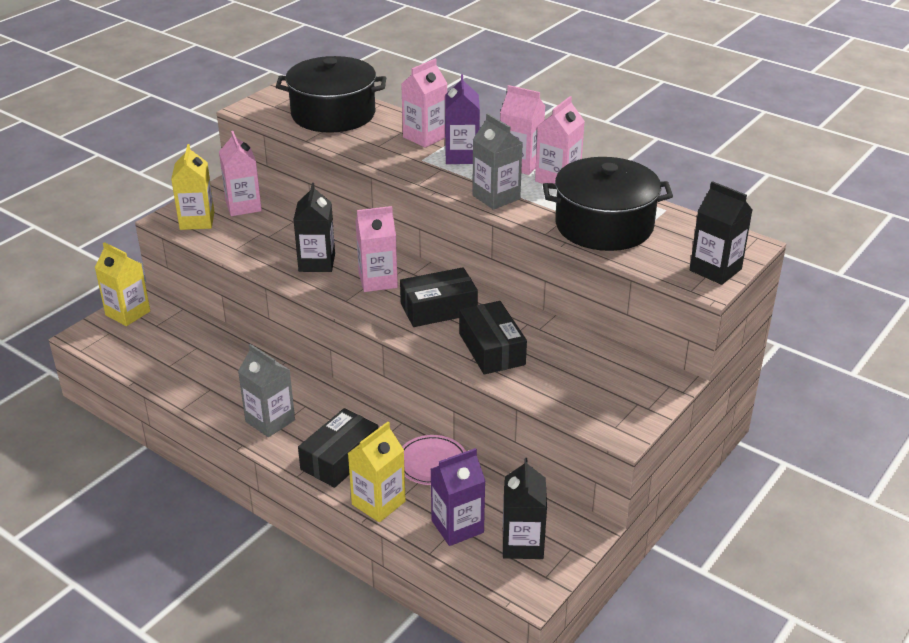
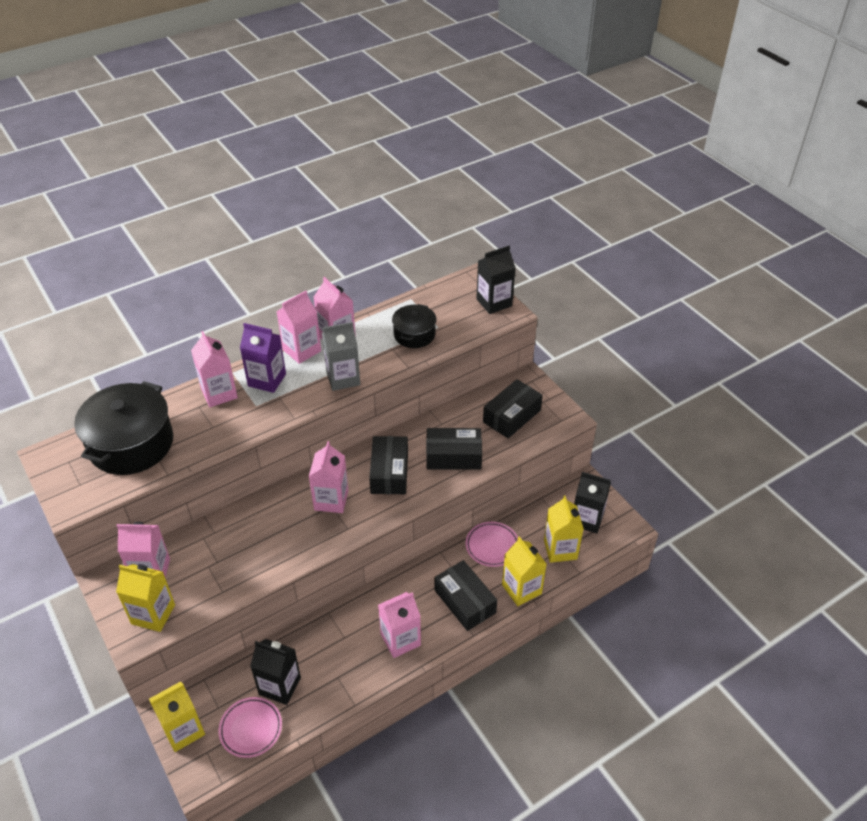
camera: 70 degrees left, 10 degrees up
(138, 350) = (251, 728): none -> pink plate
(270, 421) = (400, 639): grey carton -> pink carton
(317, 262) = (281, 535): black carton -> black carton (280, 686)
(457, 526) = (560, 549): purple carton -> yellow carton
(591, 381) = (512, 416): none -> black box
(604, 225) = (414, 334): black pot -> black pot, size x0.55

